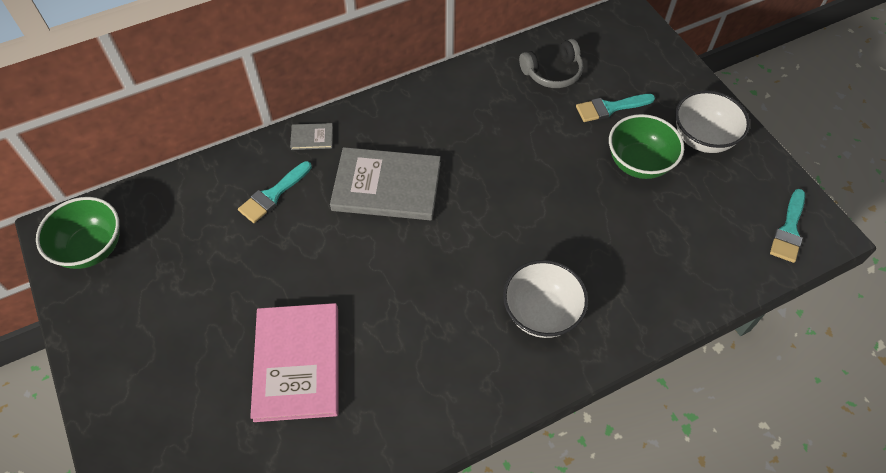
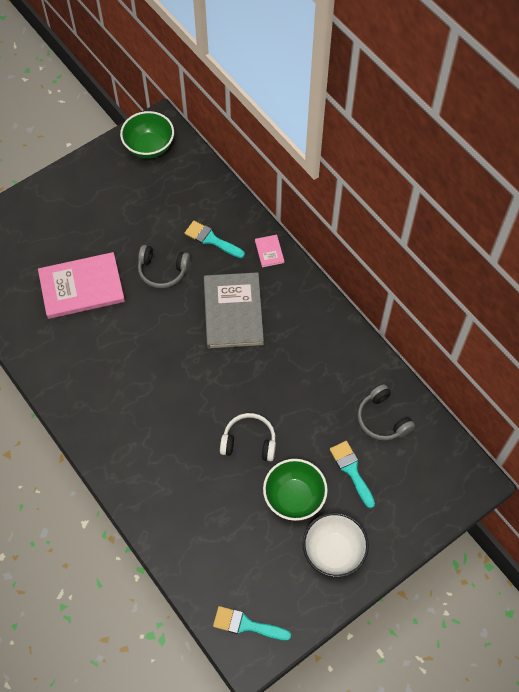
camera: 80 degrees right, 5 degrees up
(303, 256) = (162, 271): none -> grey headphones
(312, 137) = (269, 251): grey book -> pink book
(541, 313) = (139, 434): white bowl -> none
(565, 195) = (249, 441): none -> white headphones

